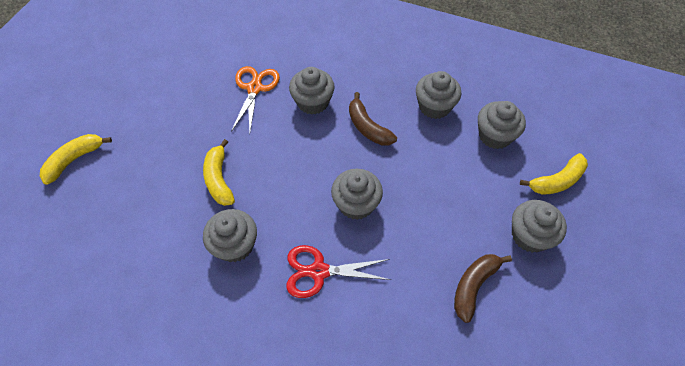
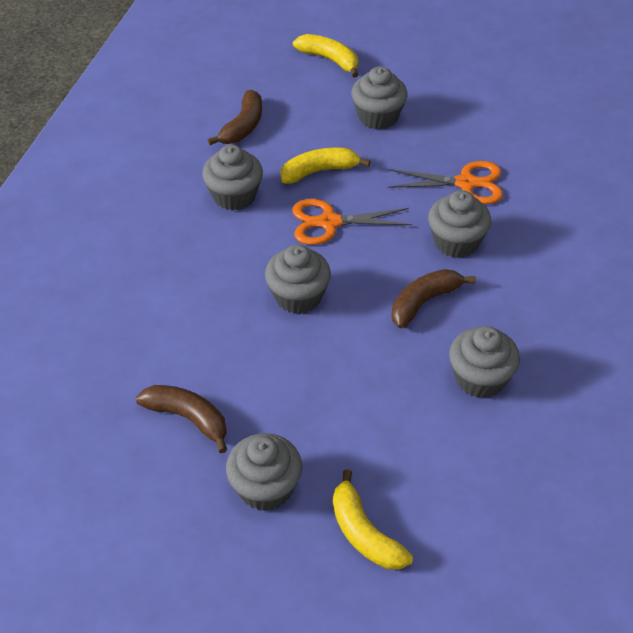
camera: 85 degrees right, 10 degrees down
(144, 234) = (243, 126): none -> brown banana
(280, 177) = (329, 222): none -> orange scissors
(319, 271) = (204, 268): red scissors -> none
(495, 135) = (438, 455): grey cupcake -> grey cupcake (378, 116)

